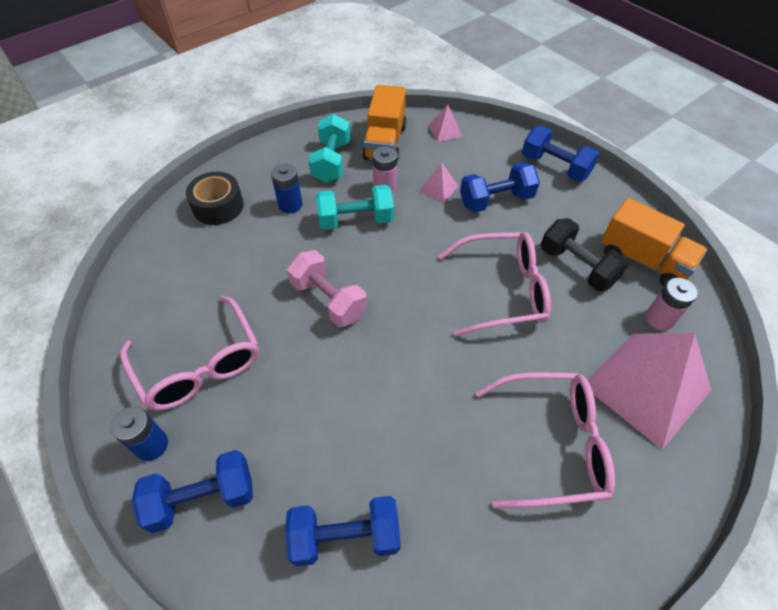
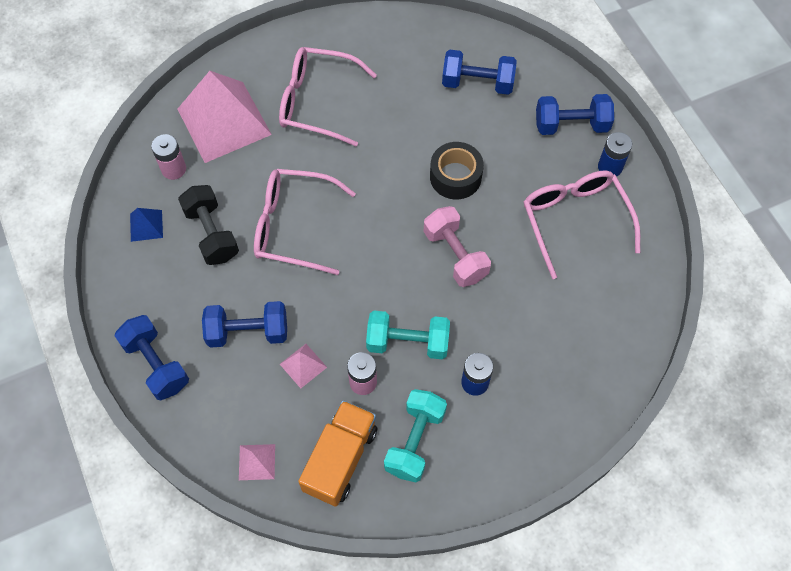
camera: 165 degrees left, 10 degrees up
(218, 206) = (556, 401): black tape -> black tape (455, 176)
(643, 260) = (146, 225): orange truck -> blue pyramid

